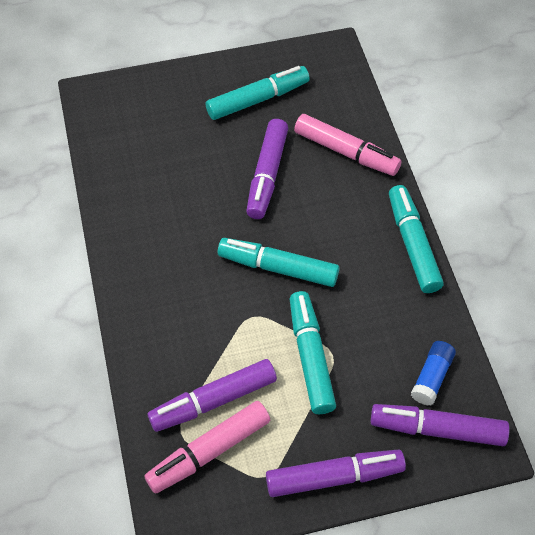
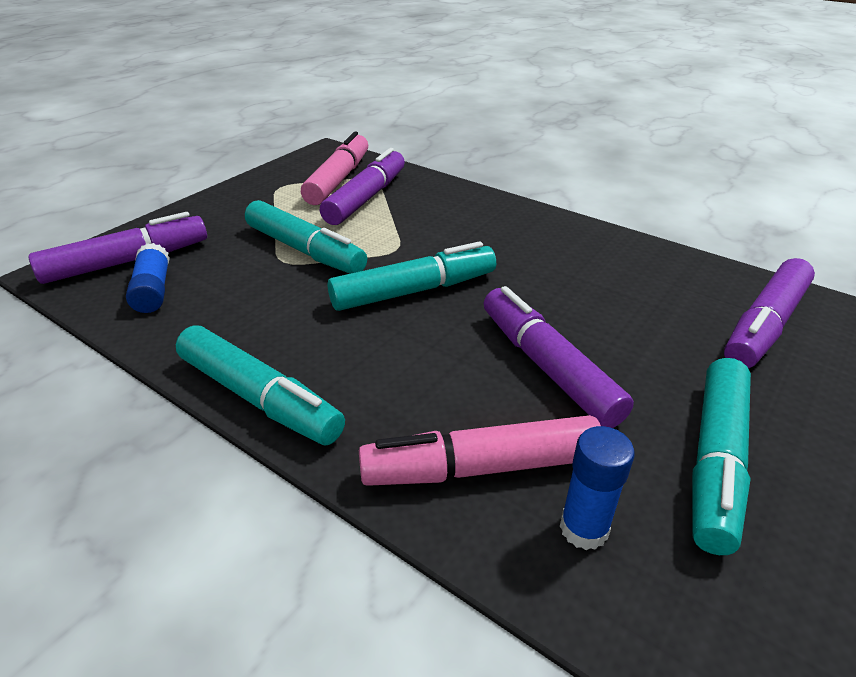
camera: 140 degrees right, 20 degrees down
(333, 111) = (584, 528): none -> blue glue stick
(334, 477) = (218, 205): purple marker -> purple marker (764, 325)

